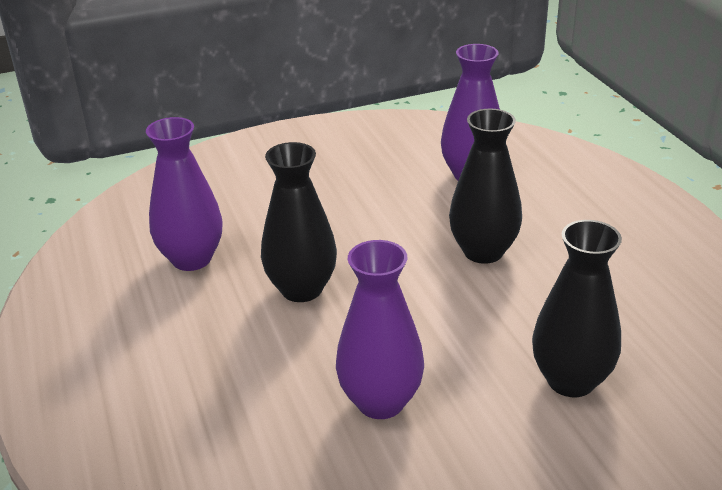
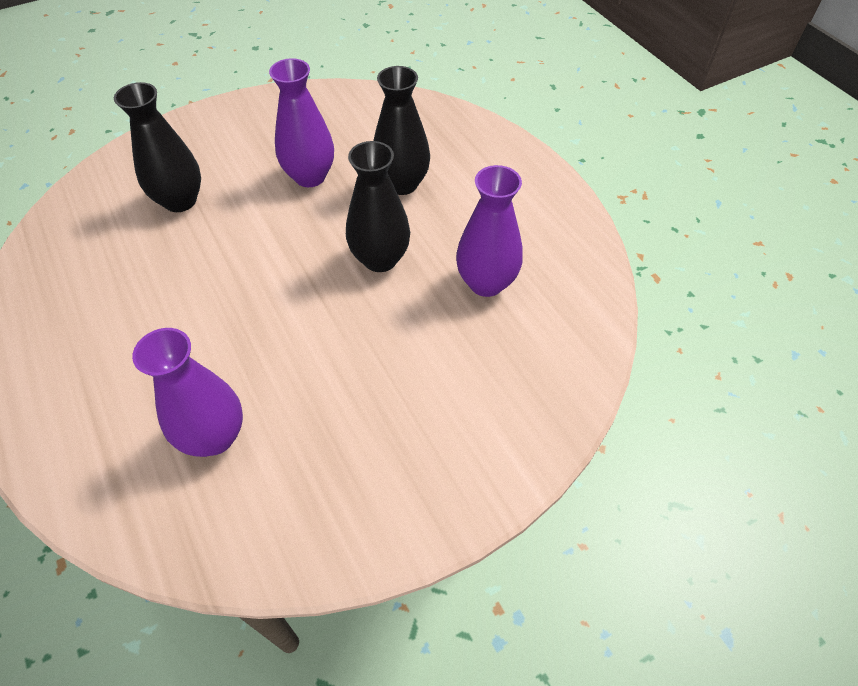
camera: 170 degrees right, 20 degrees up
(483, 251) = (220, 315): black vase -> black vase (402, 184)

